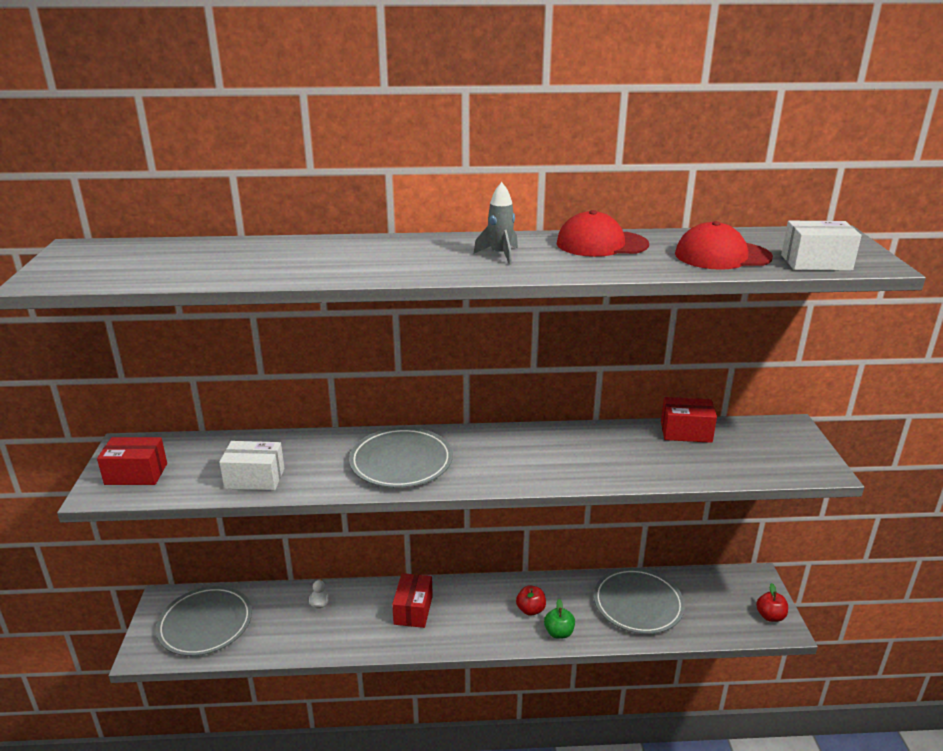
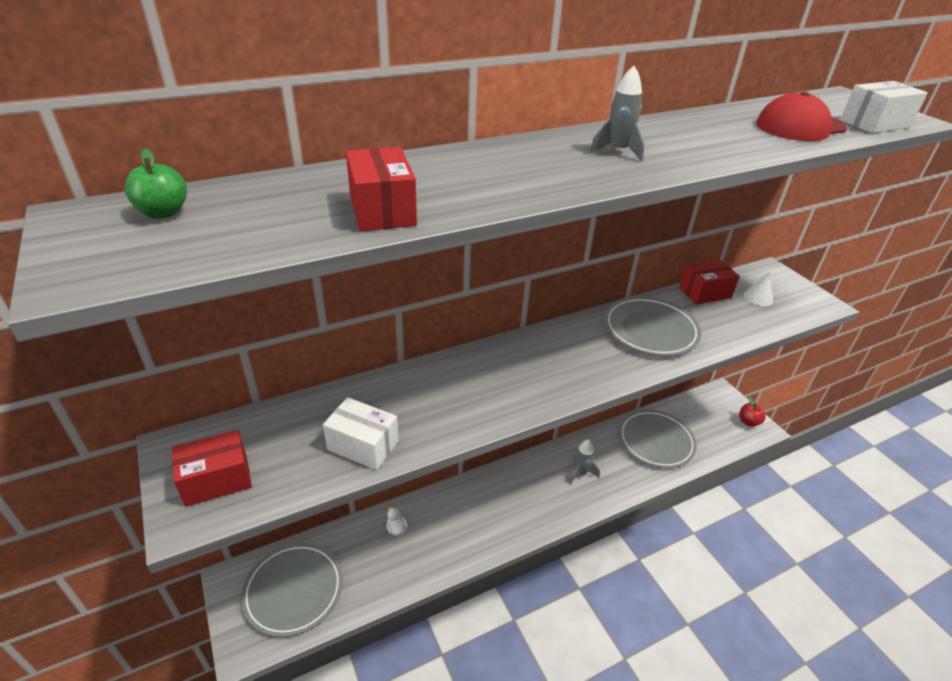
camera: 25 degrees left, 10 degrees up
(254, 478) = (363, 445): white box -> white box turned 45 degrees clockwise
(401, 462) = (498, 384): grey plate -> grey plate (650, 330)
(413, 610) = (485, 506): red box -> red box (382, 210)
(530, 610) = (580, 473): red apple -> grey rocket
(559, 633) = (614, 486): green apple -> green apple (163, 213)
(601, 244) = (688, 127): red cap -> none
(746, 448) = (758, 297): none -> white cone

